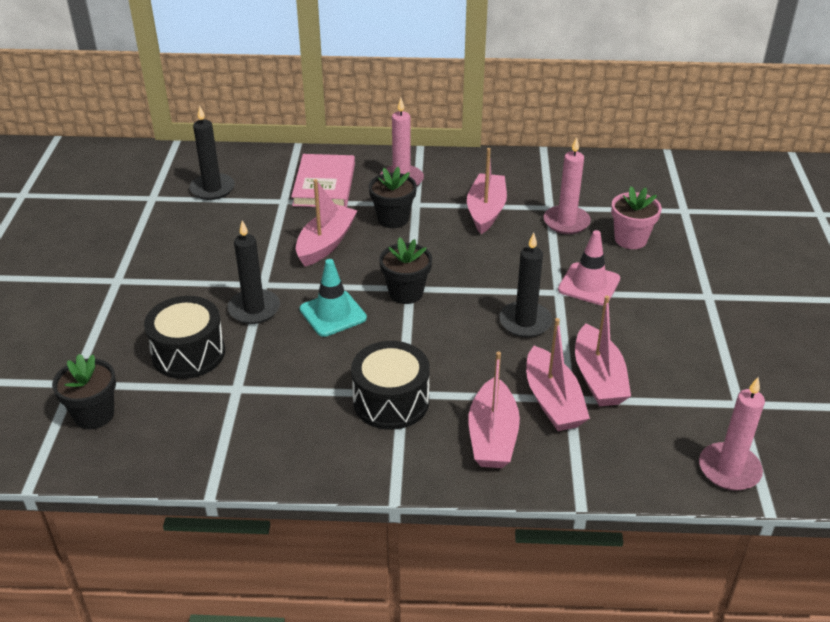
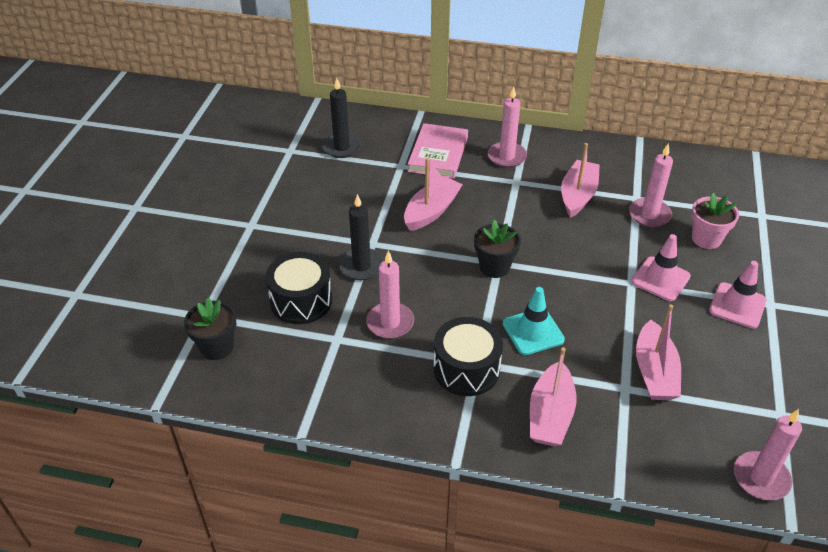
camera: 10 degrees right, 5 degrees up
(296, 364) = (390, 323): none -> pink candle
(333, 314) = (428, 279): turquoise traffic cone -> turquoise traffic cone (533, 331)
(393, 219) = (493, 194): black flower pot -> none
(525, 322) = (596, 308): black candle -> none
(552, 401) = (609, 388): pink boat -> none
(674, 301) = (737, 305): none -> pink traffic cone

